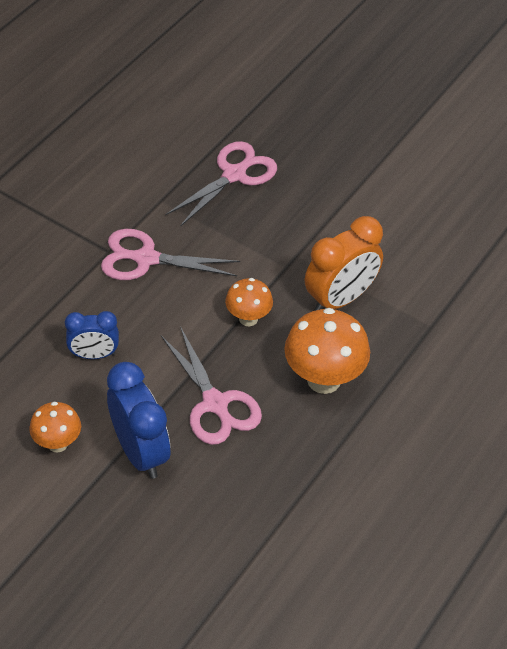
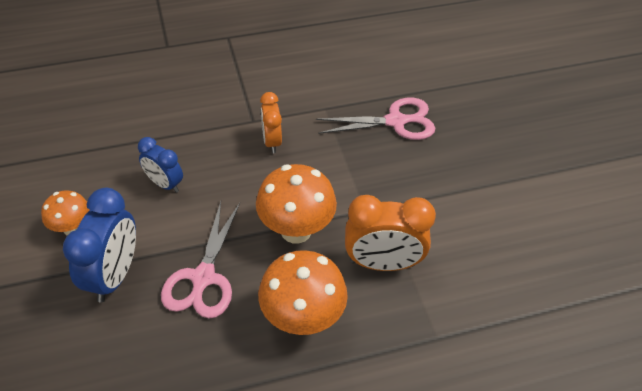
camera: 40 degrees right, 0 degrees up
(146, 259) = (271, 141): pink scissors -> orange clock
(248, 318) = (296, 230): orange mushroom -> orange mushroom, size x1.71

